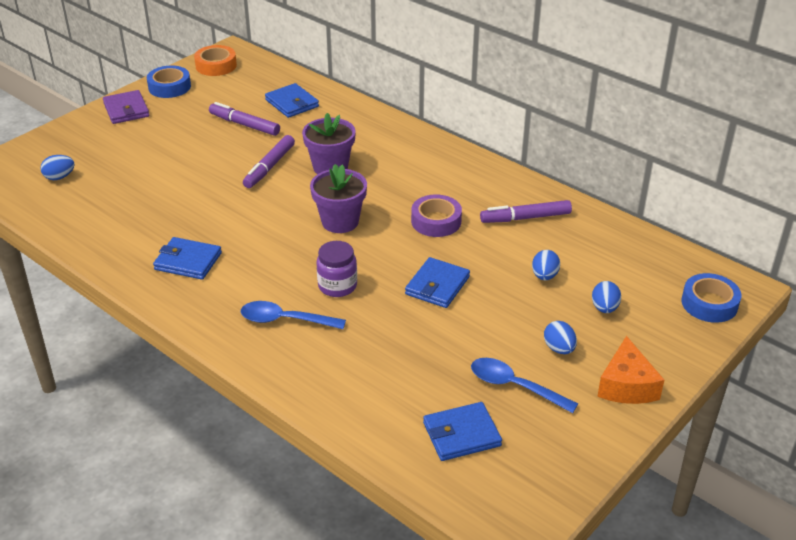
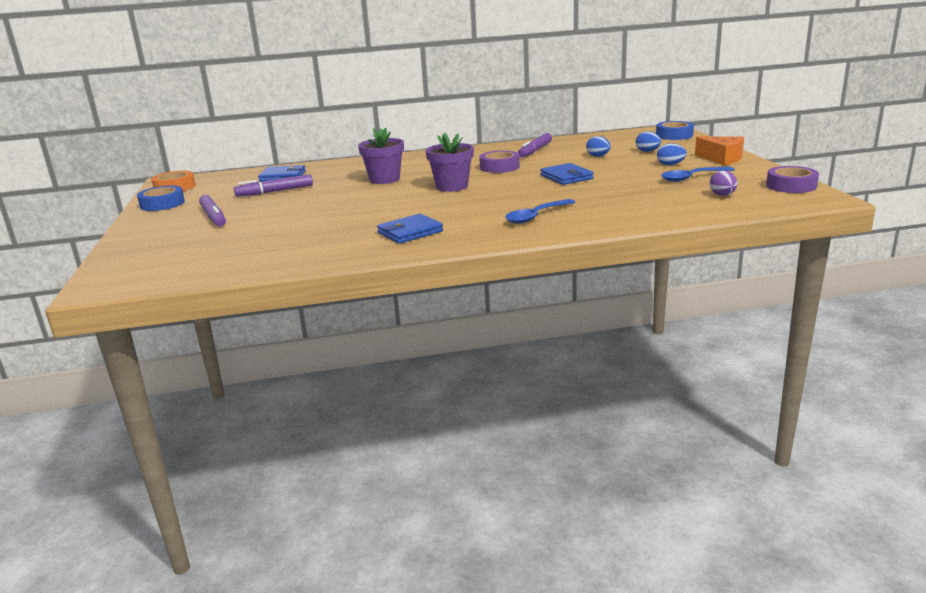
camera: 50 degrees left, 15 degrees down
(59, 177) = (190, 257): blue egg -> none
(126, 110) = (154, 221): purple wallet -> none
(269, 167) = (345, 193): purple marker -> purple marker (213, 217)
(337, 286) = (522, 198): purple jar -> none
(461, 434) = (722, 195): blue wallet -> purple egg
(549, 485) = (791, 186): none -> purple tape

